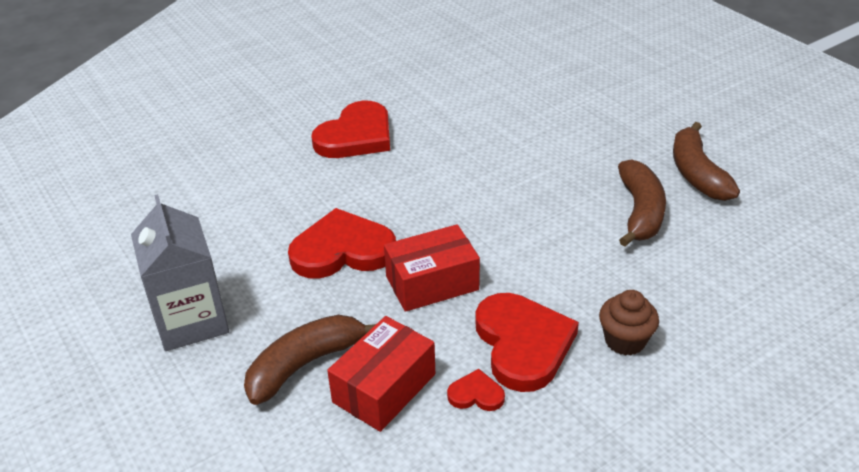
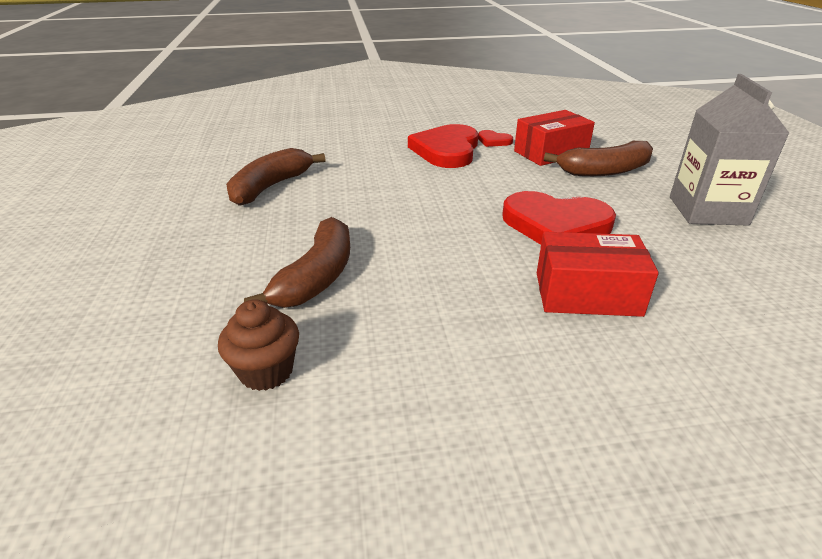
camera: 155 degrees left, 5 degrees down
(356, 136) = (485, 354): red heart -> none
(432, 283) = (485, 187): red box -> red box (587, 294)
(625, 341) = (383, 139): brown cupcake -> brown cupcake (266, 371)
(696, 173) = (178, 198): brown banana -> brown banana (317, 277)

